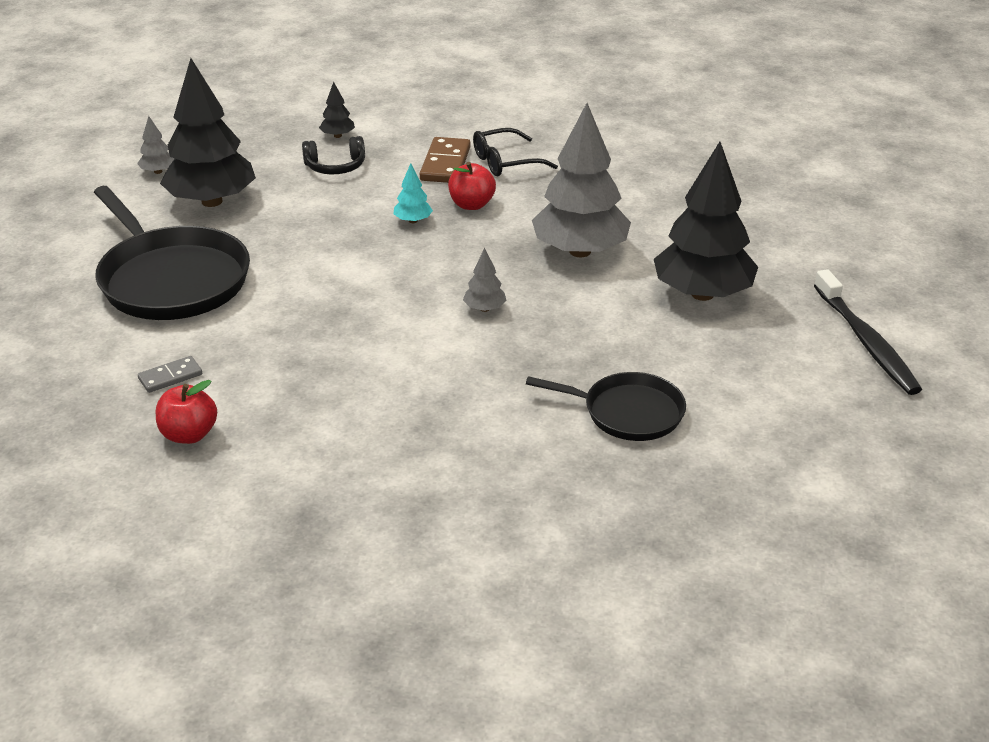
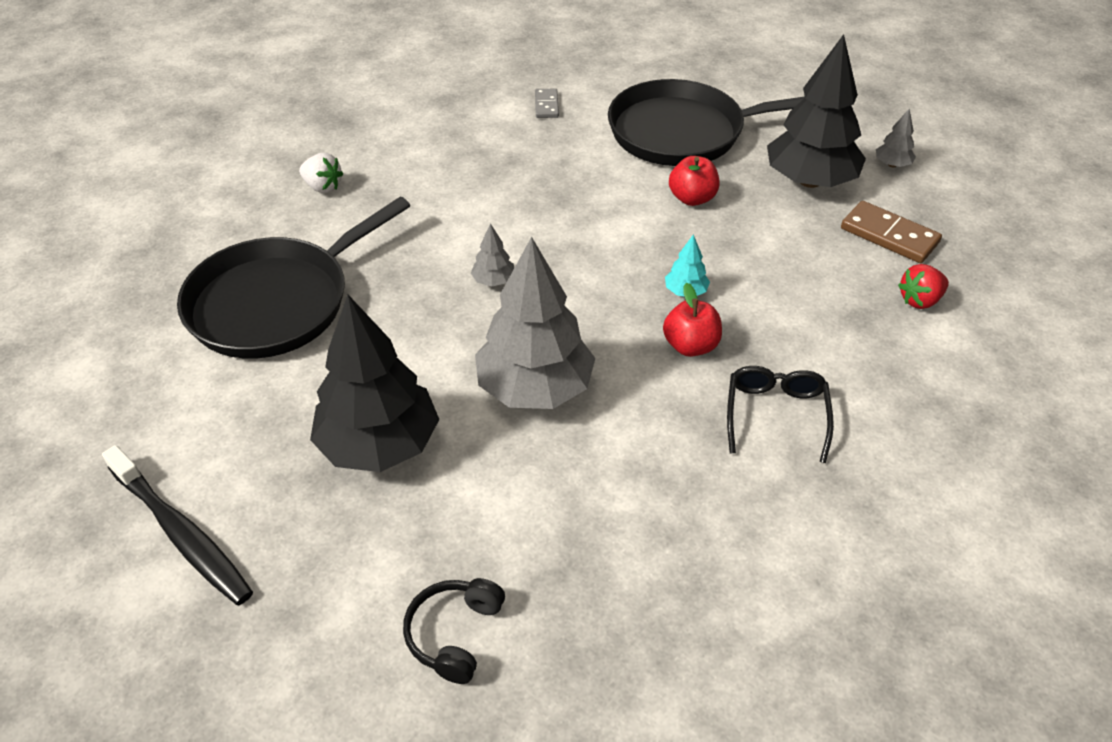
camera: 120 degrees right, 10 degrees up
(189, 434) = (472, 99): red apple -> red apple (692, 198)
(335, 166) = (841, 276): black headphones -> black headphones (455, 634)
(337, 136) = (920, 300): black tree -> red strawberry
(442, 469) = (323, 187): none -> white strawberry
(445, 164) = (800, 361): brown domino -> brown domino (889, 235)
(628, 412) = (276, 302): black pan -> black pan, size x1.73
(866, 341) = (181, 533): black toothbrush -> black toothbrush turned 150 degrees counterclockwise

